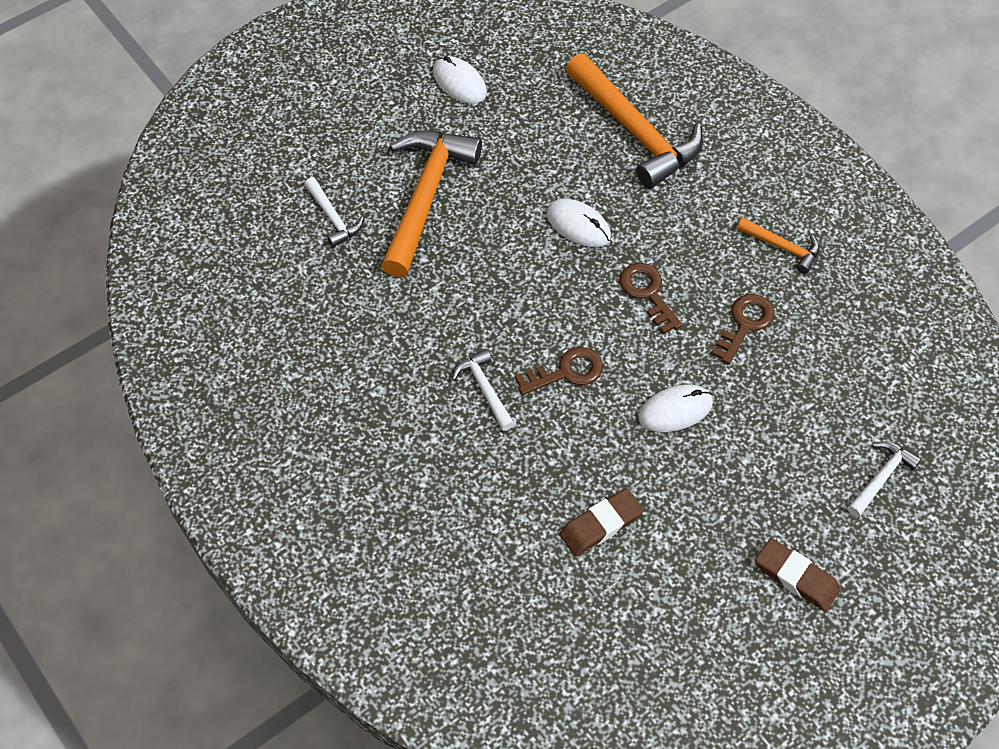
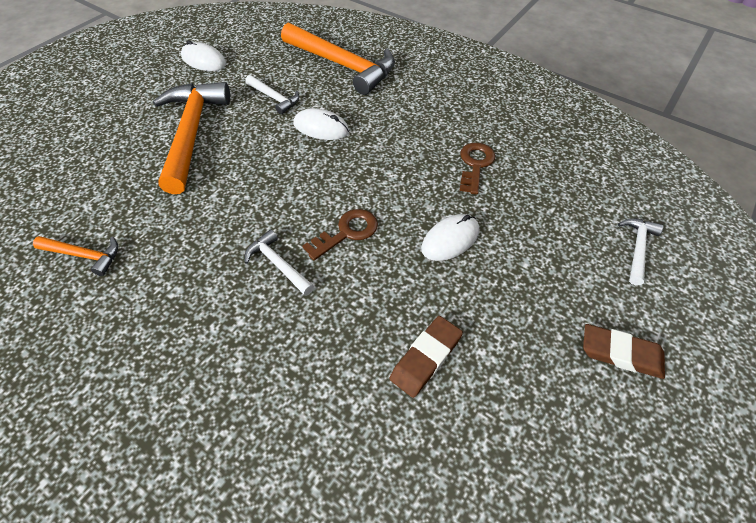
camera: 20 degrees left, 5 degrees down
(333, 218) = (112, 163): white hammer -> white hammer (274, 98)
(647, 293) = (392, 160): brown key -> none
(782, 247) = (477, 111): orange hammer -> orange hammer (84, 255)

